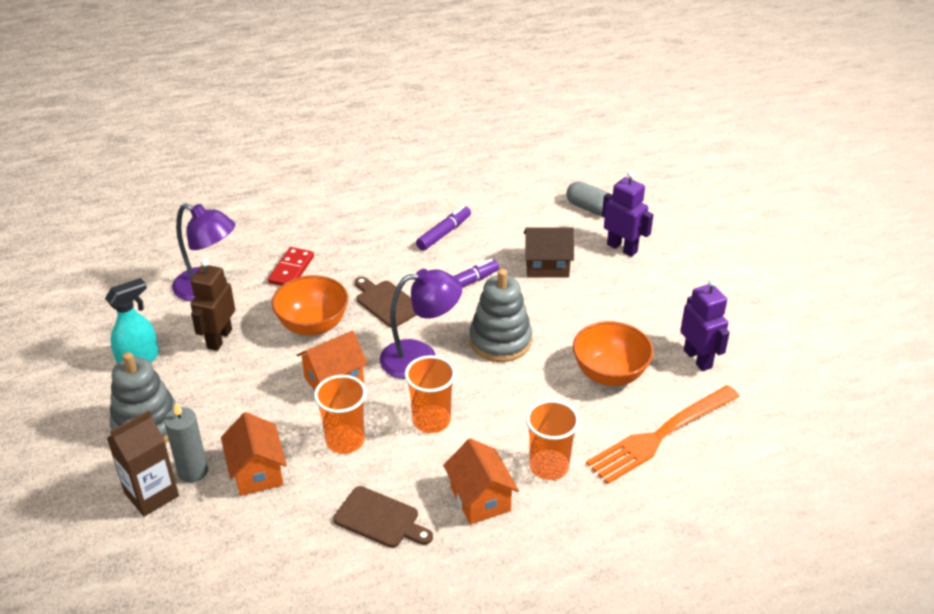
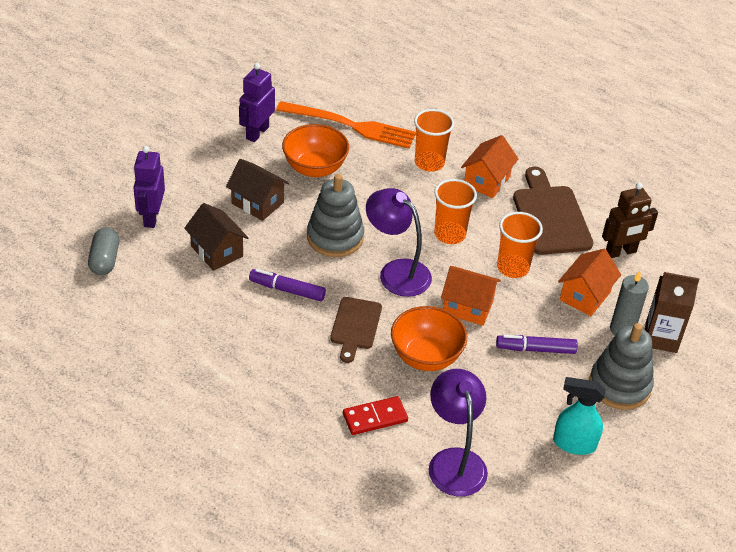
camera: 130 degrees left, 5 degrees up
(219, 339) = (500, 407): brown robot -> brown robot (621, 252)
(380, 519) = (550, 216): brown cutting board -> brown cutting board, size x1.60
(443, 233) = (228, 340): purple marker -> purple marker (536, 349)
(589, 314) = (257, 203): none -> brown house

